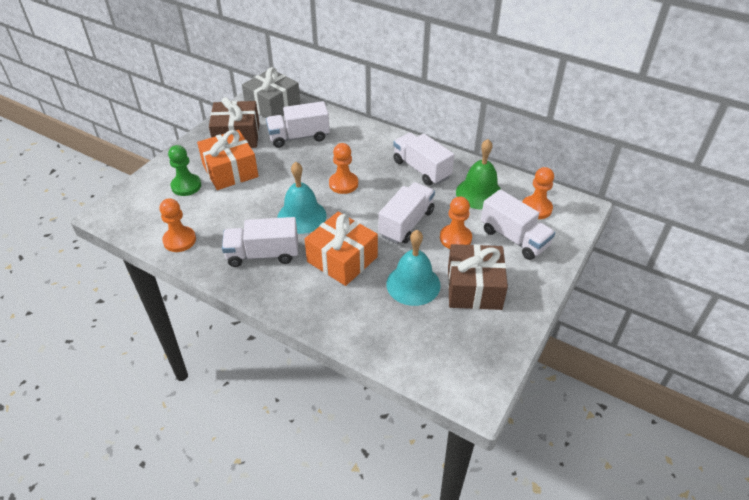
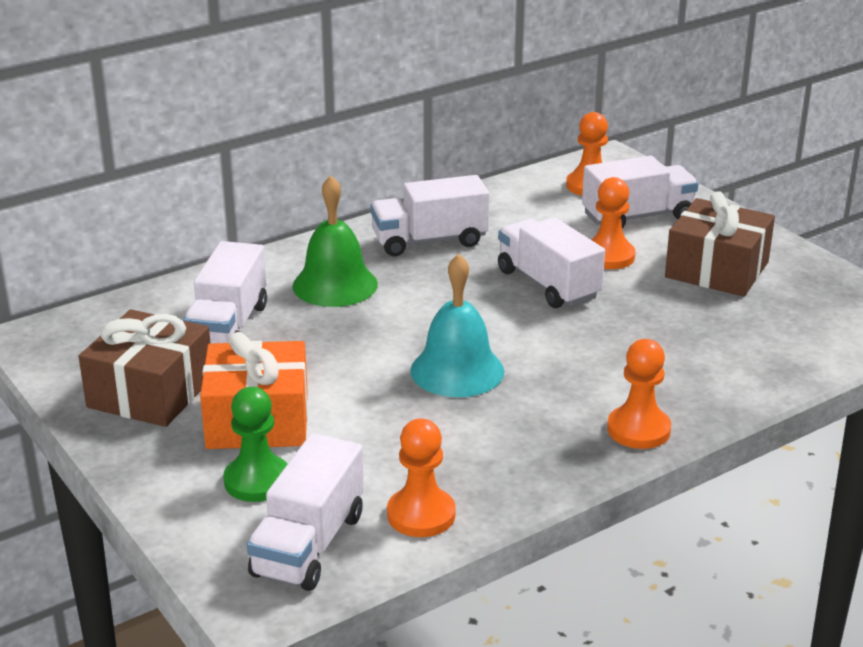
camera: 65 degrees left, 15 degrees down
(263, 254) = (528, 428): white truck -> white truck (309, 545)
(273, 106) = (94, 333): grey gift -> none
(342, 259) = (591, 356): orange gift -> none
(343, 184) = (405, 314): orange pawn -> orange pawn (638, 430)
(413, 284) = (683, 311): turquoise bell -> none
(479, 193) = (525, 214): green bell -> green bell (335, 285)

